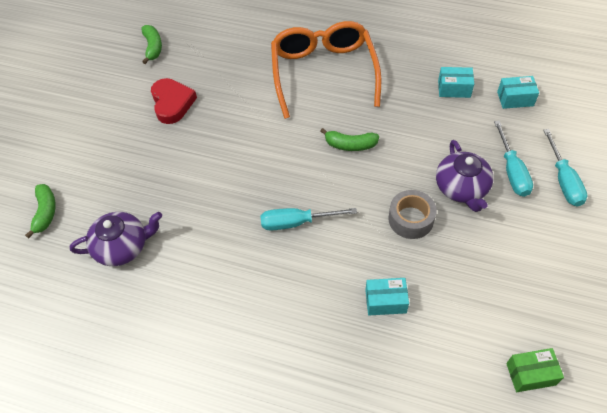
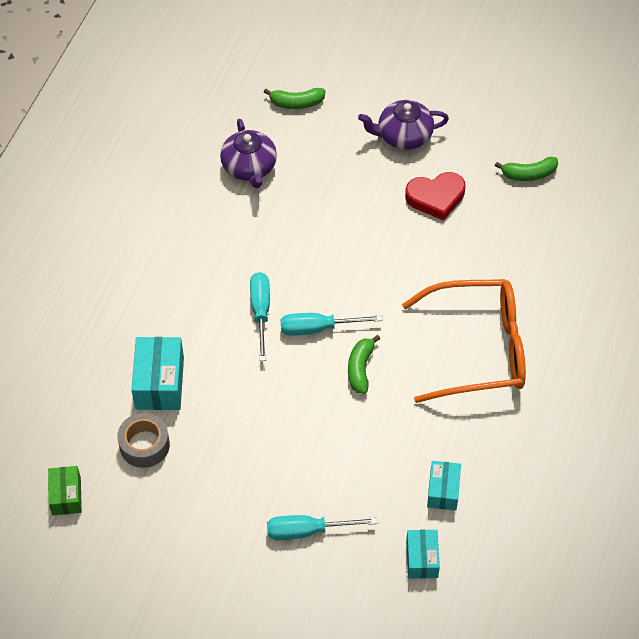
camera: 90 degrees right, 0 degrees up
(385, 301) = (160, 383): turquoise box -> turquoise box, size x1.60
(411, 219) = (252, 417): grey tape -> grey tape (144, 445)
(461, 188) = (288, 473): purple teapot -> purple teapot (403, 136)
(563, 180) = (288, 584): turquoise screwdriver -> turquoise screwdriver (318, 328)

